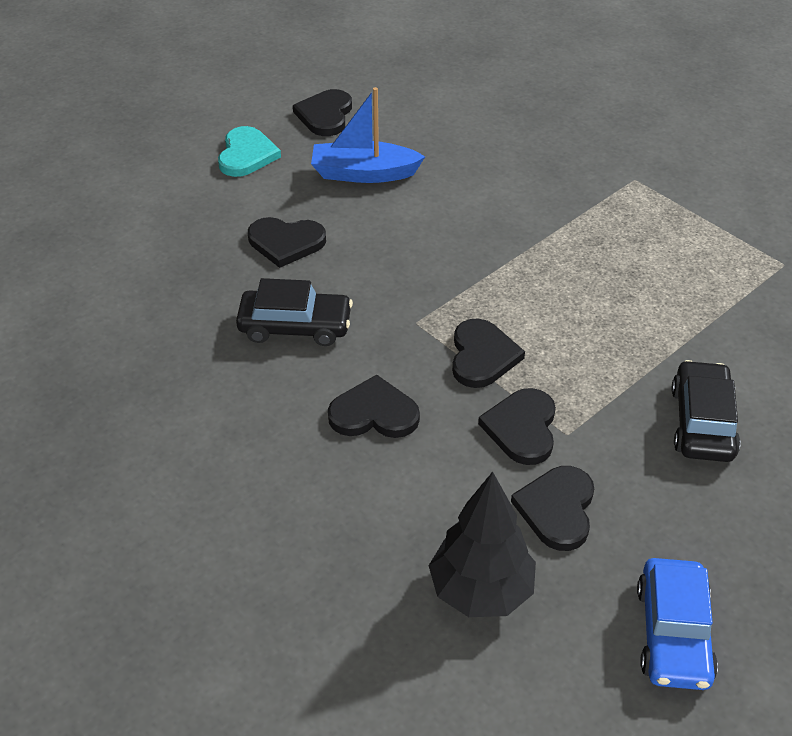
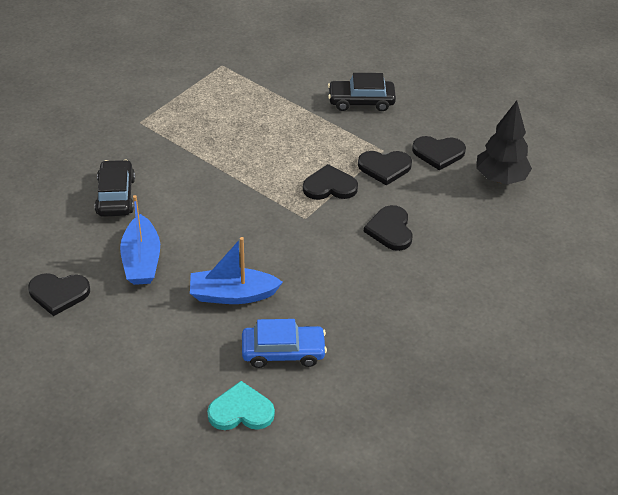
camera: 100 degrees left, 0 degrees up
(246, 155) = (119, 337): turquoise heart -> turquoise heart (241, 411)
(286, 243) = (232, 295): black heart -> blue boat
(295, 326) = (321, 277): black car -> black car (115, 196)
(673, 634) = (499, 115): blue car -> blue car (283, 352)

